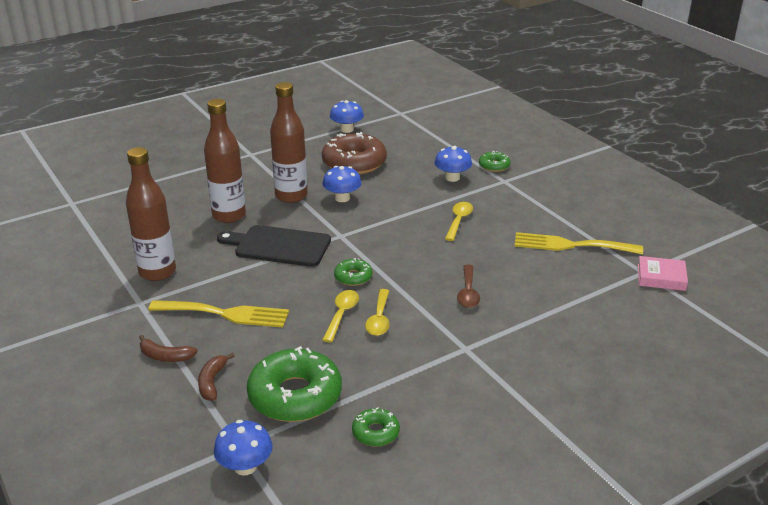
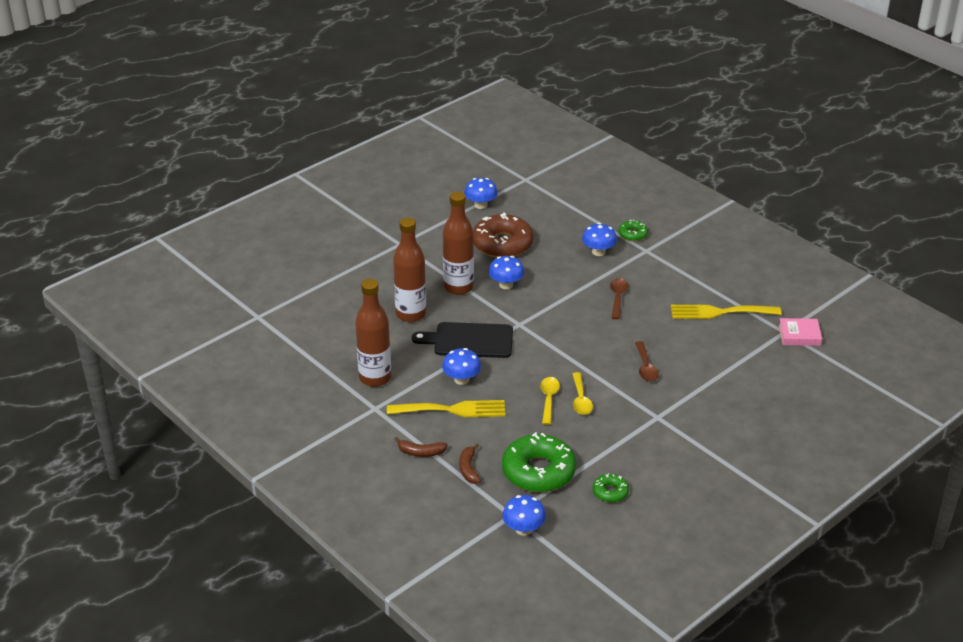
camera: 10 degrees left, 5 degrees up
(251, 283) = (461, 379): none -> blue mushroom
(353, 277) = (545, 364): green donut -> none
(459, 221) = (618, 298): yellow spoon -> brown spoon

